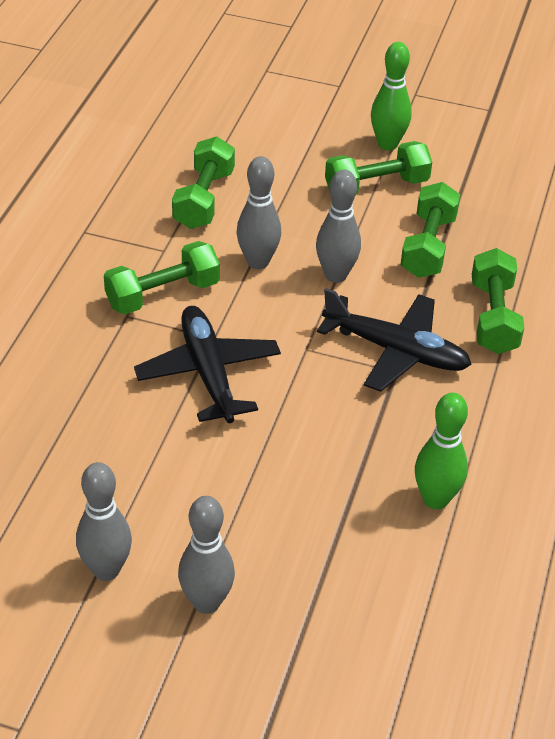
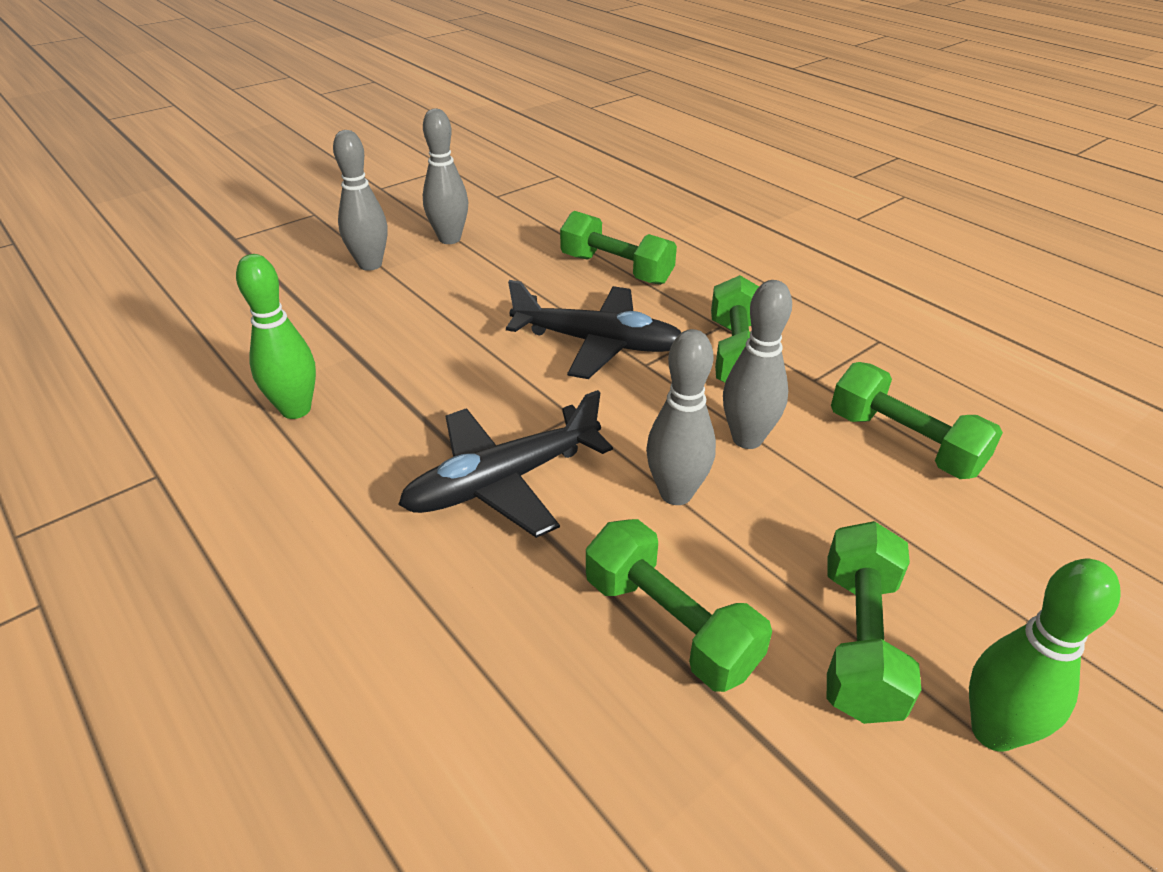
camera: 125 degrees right, 5 degrees down
(493, 317) = (468, 611): green dumbbell -> green dumbbell (616, 269)

